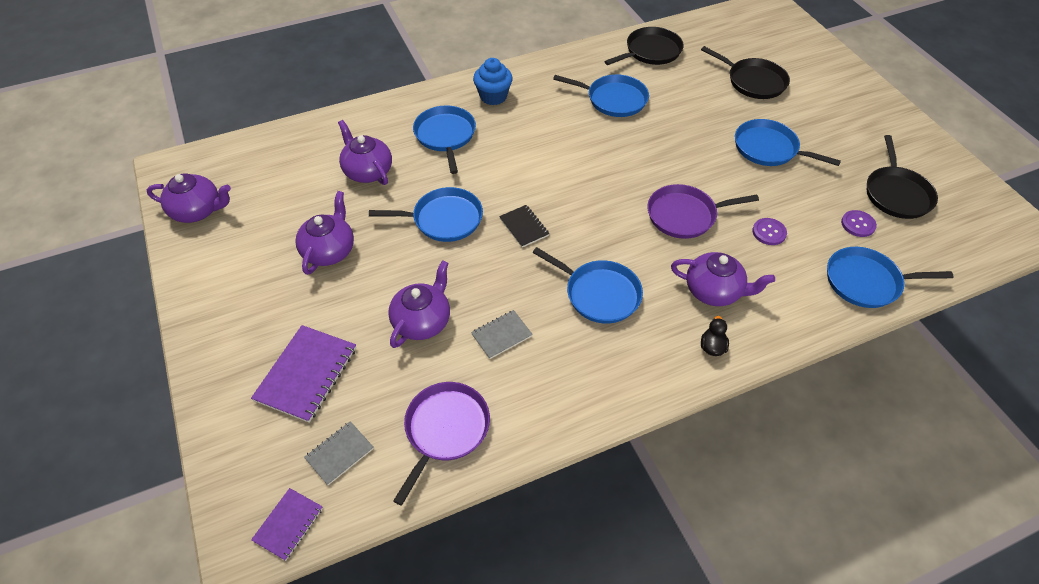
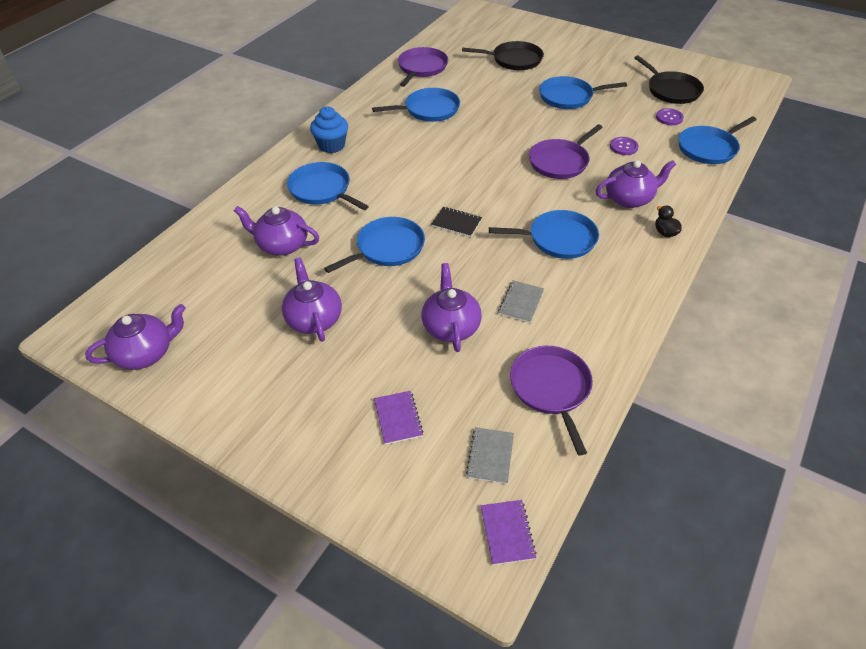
camera: 35 degrees left, 5 degrees down
(306, 374) = (398, 418): purple notebook -> purple notebook, size x0.57
(650, 51) = (421, 68): black pan -> purple pan

